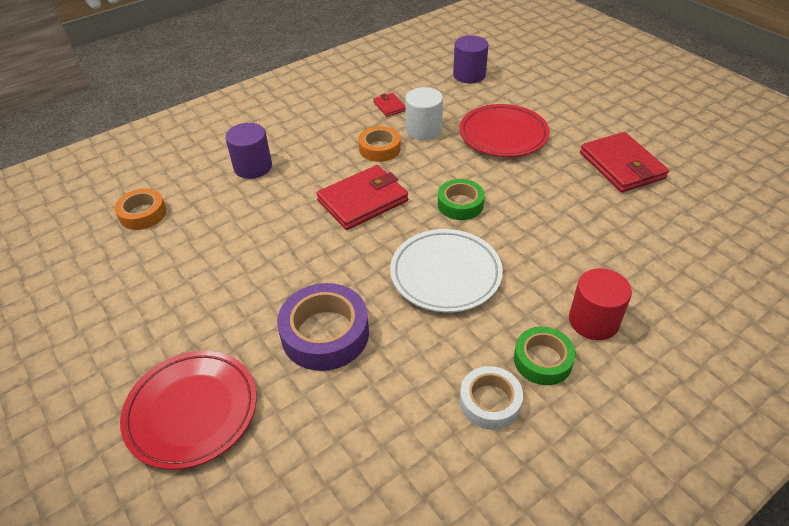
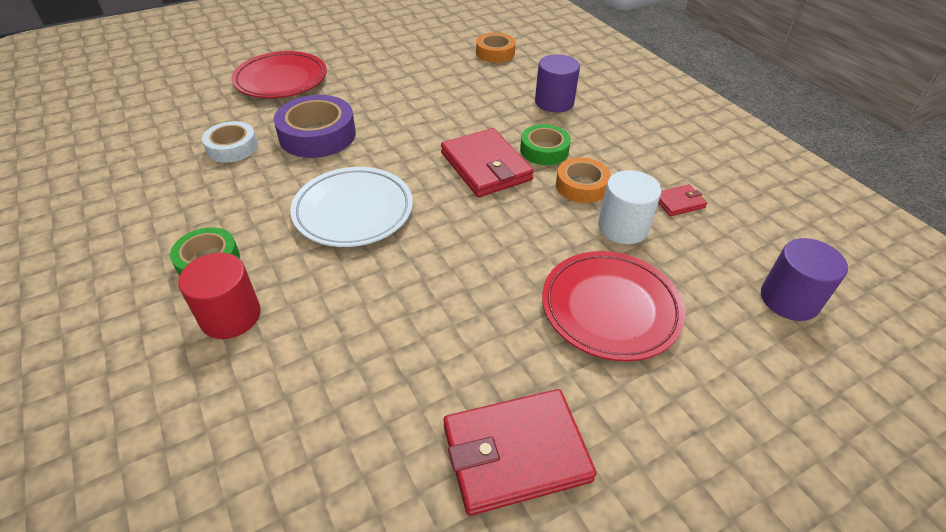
camera: 95 degrees right, 0 degrees up
(460, 204) = (462, 239): green tape -> green tape (544, 150)
(490, 402) = (190, 217): white tape -> white tape (232, 147)

